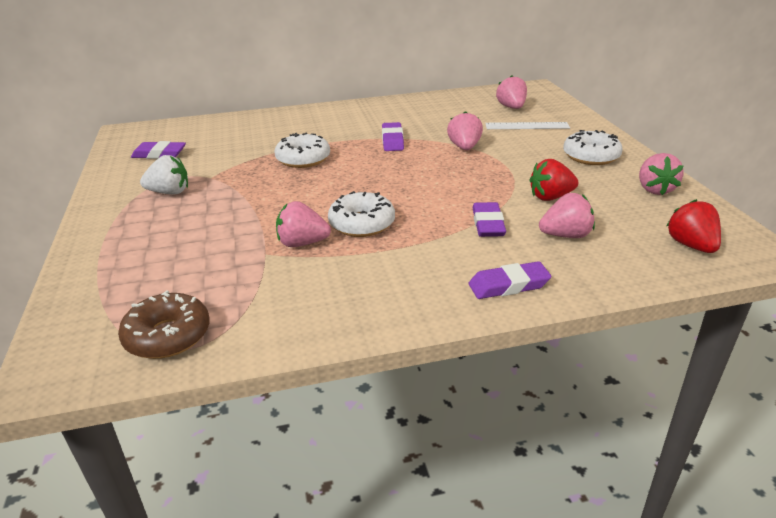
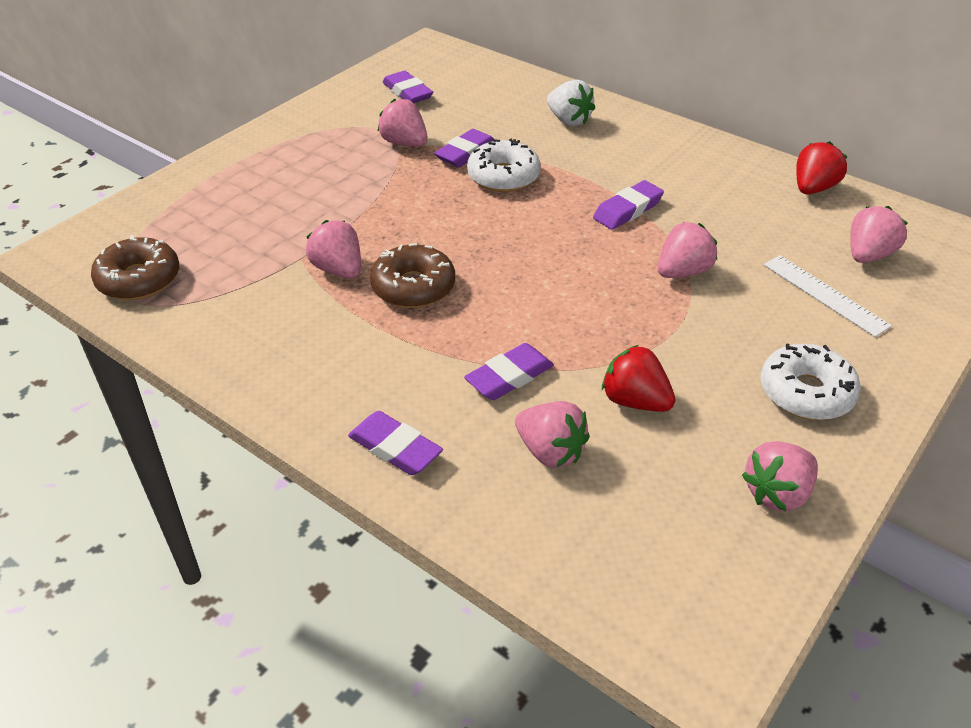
camera: 50 degrees right, 10 degrees up
(169, 192) = (346, 143): white strawberry -> white strawberry (569, 120)
(211, 174) = (404, 143): none -> pink strawberry
(259, 161) = (466, 153): none -> purple eraser
(362, 224) = (413, 287): white donut -> brown donut
(691, 245) = (647, 581): red strawberry -> red strawberry (813, 188)

